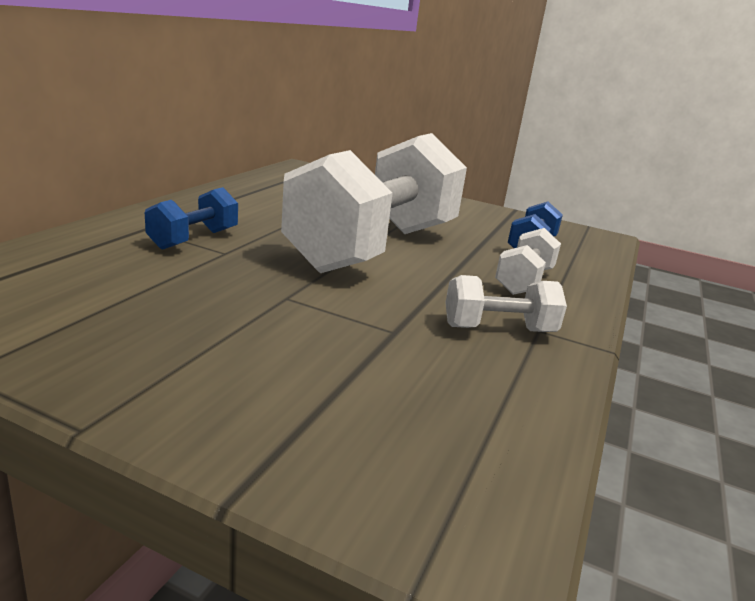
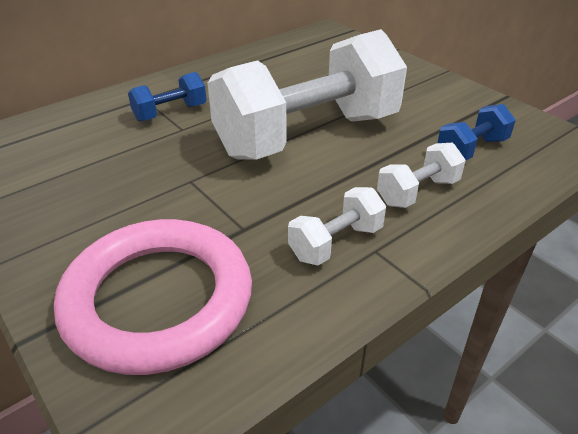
camera: 30 degrees right, 15 degrees up
(370, 413) = (158, 300): none -> pink ring
(498, 329) = (336, 243): white dumbbell -> white dumbbell turned 60 degrees counterclockwise

